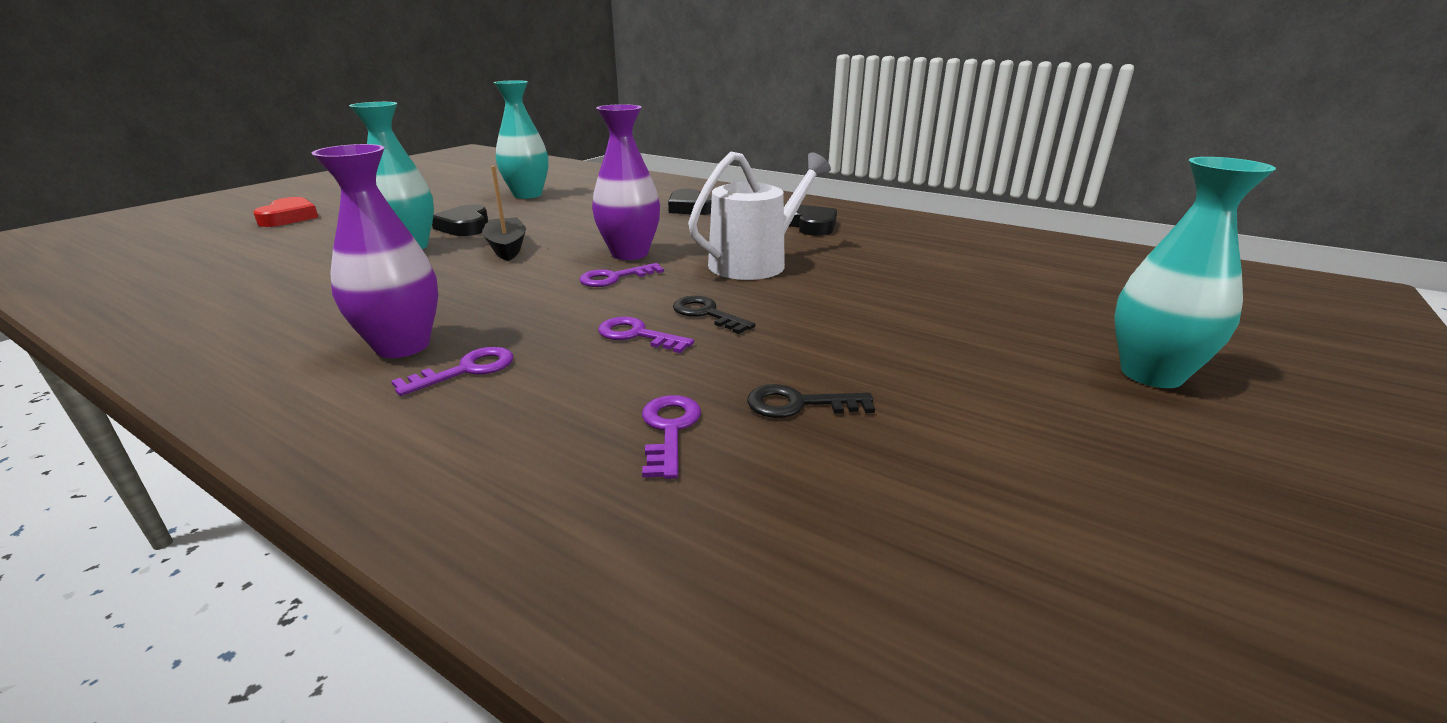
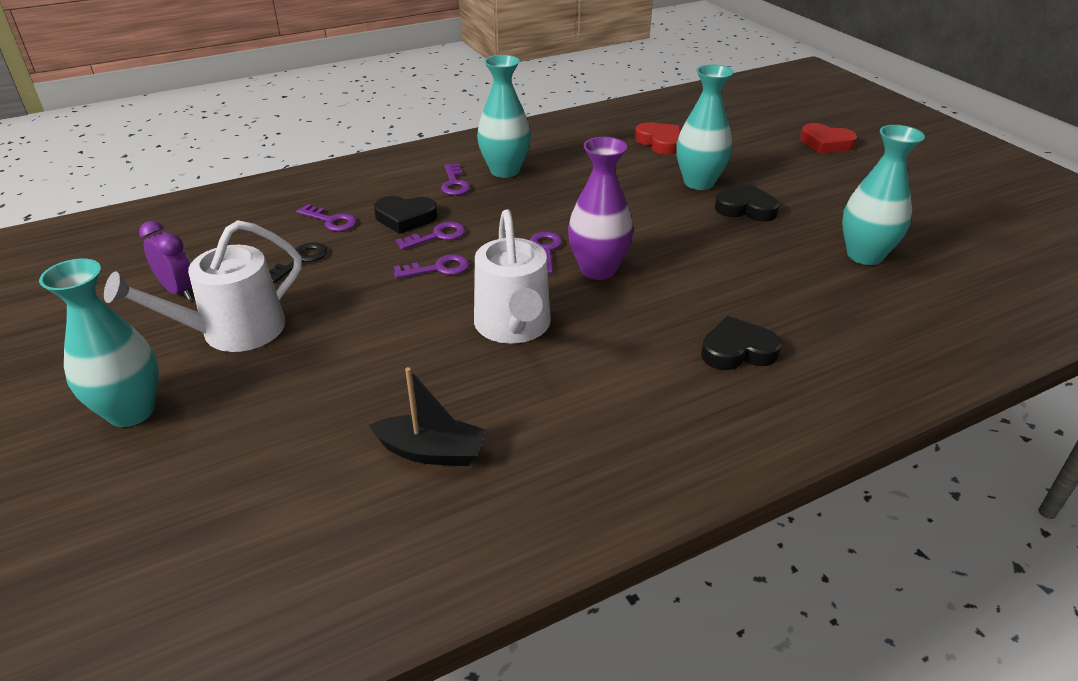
camera: 120 degrees right, 10 degrees up
(280, 277) = (660, 142): none -> red heart
(402, 346) = (505, 171): purple vase -> turquoise vase
(507, 247) = (664, 219): black boat -> black boat (432, 452)
(707, 314) = (438, 268): black key -> purple key
(811, 226) = (595, 416): black heart -> black heart (405, 218)
(978, 380) = (233, 331): none -> white watering can
(1005, 473) = (179, 291): none -> purple clock

